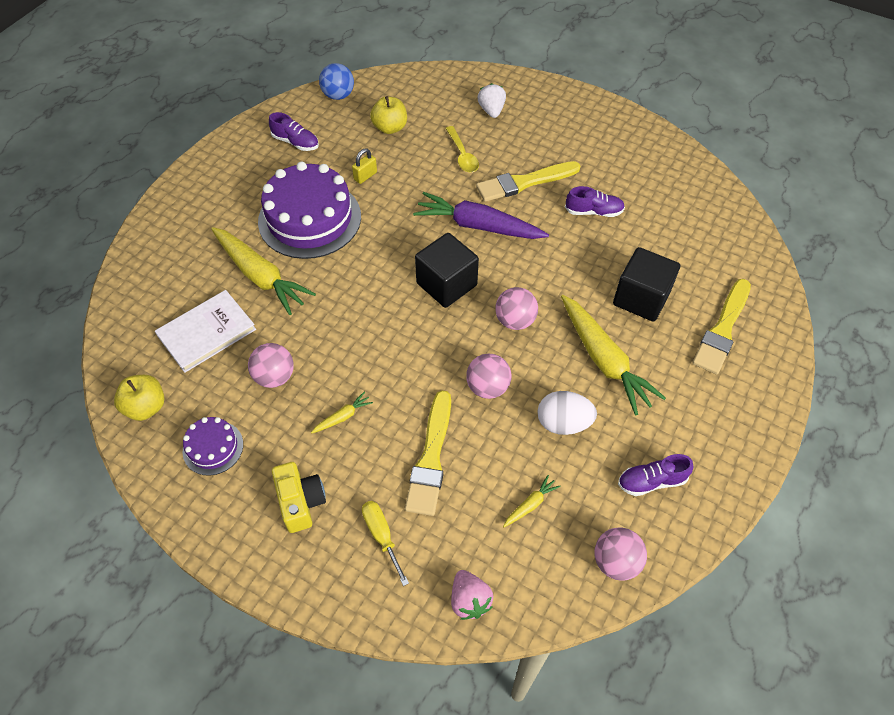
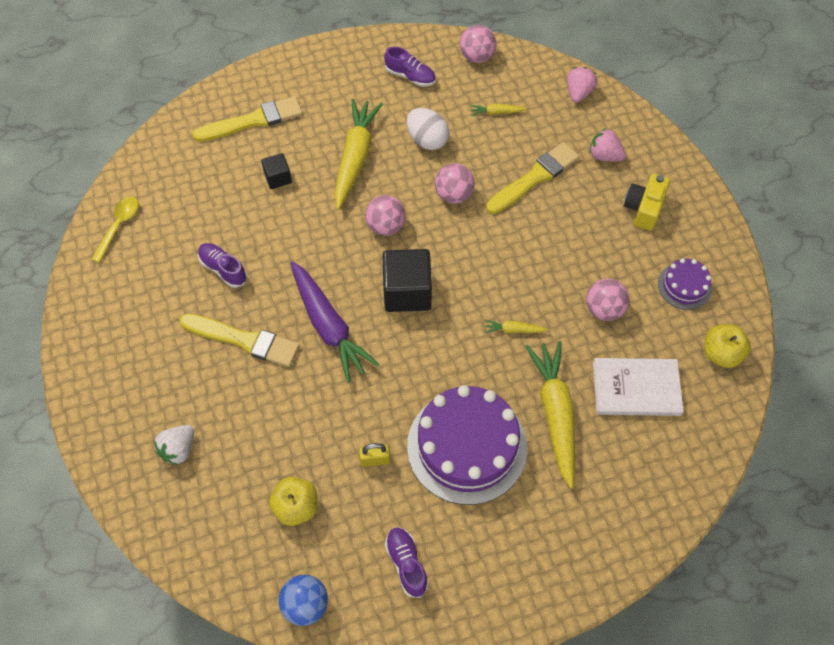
camera: 140 degrees left, 5 degrees up
(343, 417) = (574, 244): yellow carrot -> yellow carrot (513, 330)
(382, 536) = (604, 156): yellow screwdriver -> pink strawberry
(462, 155) = (264, 414): yellow spoon -> yellow spoon (118, 226)
(641, 298) = (278, 178): black cube -> black cube, size x0.53

